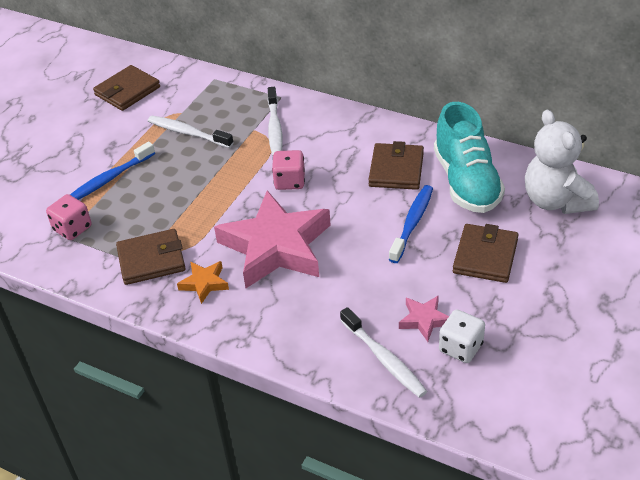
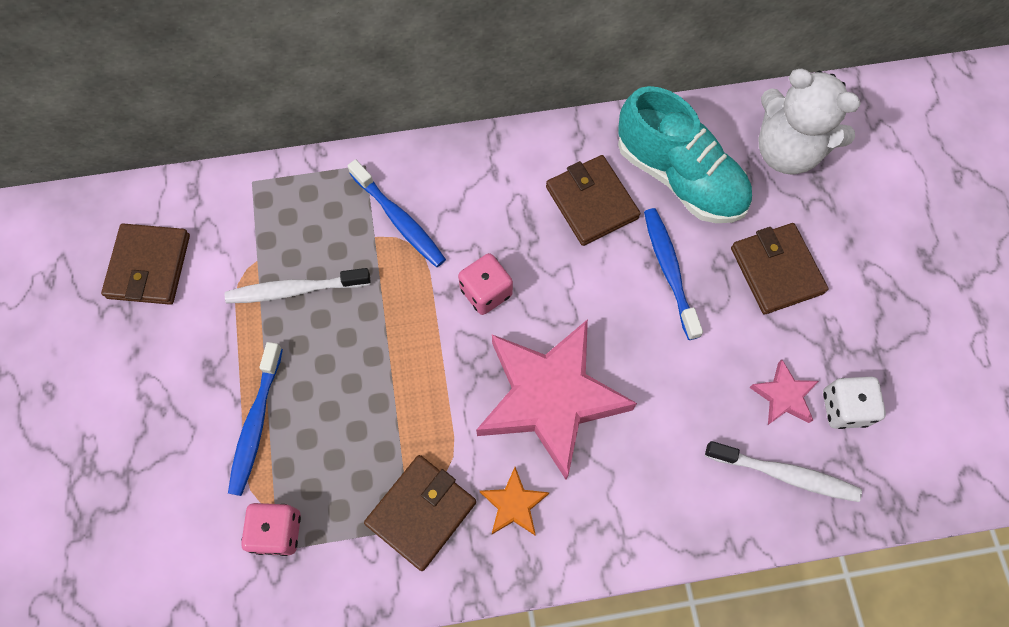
camera: 40 degrees left, 25 degrees up
(274, 128) = (399, 220): white toothbrush -> blue toothbrush

